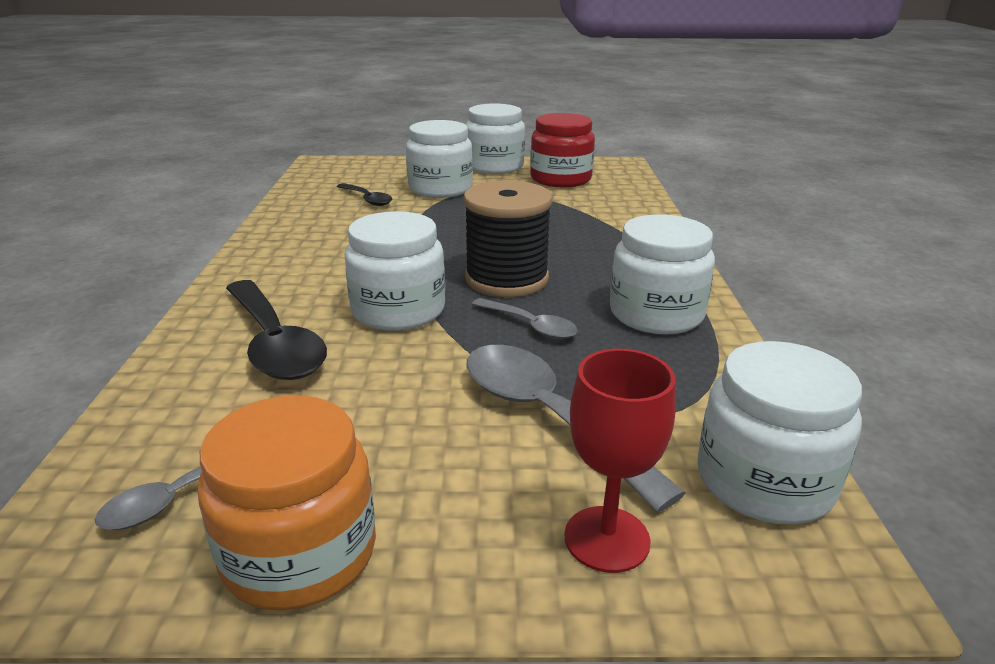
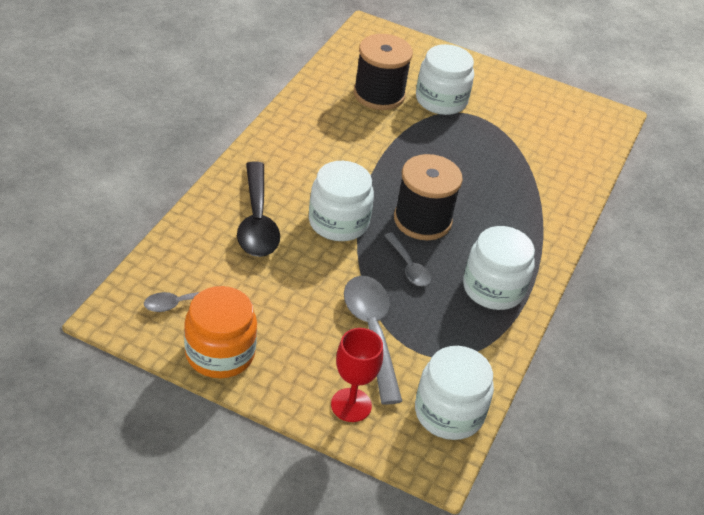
camera: 20 degrees right, 15 degrees up
(367, 199) = (379, 94): black spoon -> black spool
(494, 167) = (504, 84): white jar -> none
(560, 179) = (546, 121): red jar -> none

